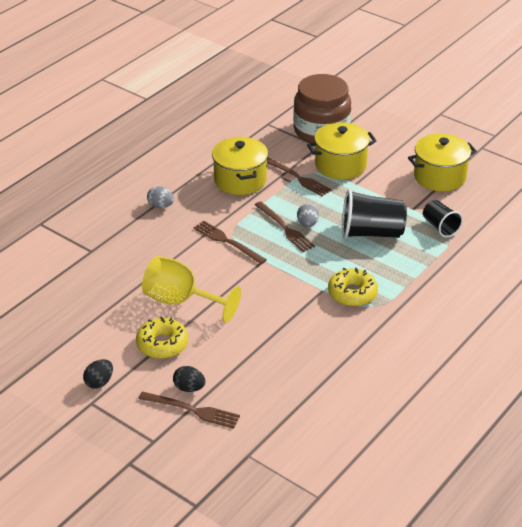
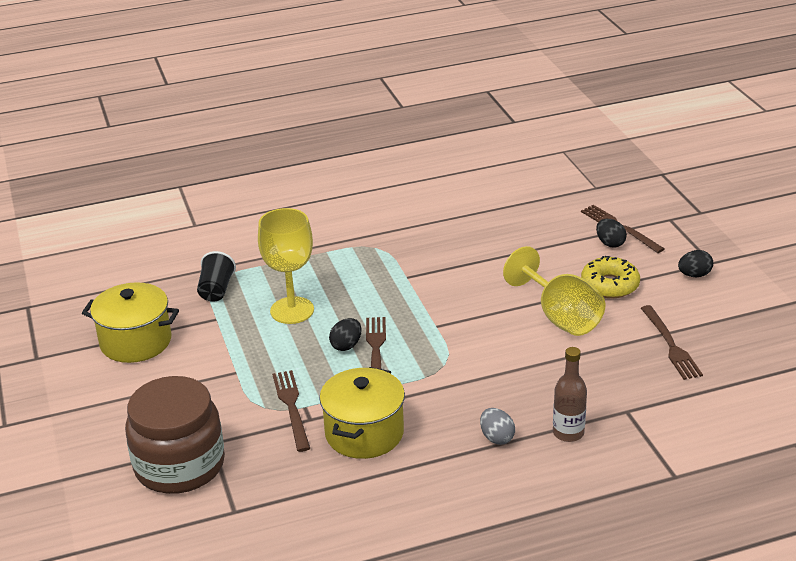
camera: 145 degrees left, 5 degrees down
(119, 224) = (568, 433): none -> brown bottle
(228, 242) = (455, 359): brown fork -> brown fork (670, 345)
(307, 224) = (346, 345): grey egg -> black egg
(340, 165) = (221, 403): yellow pot -> none
(352, 293) = (381, 263): yellow donut -> none
(371, 233) = (292, 310): black cup -> yellow goblet

